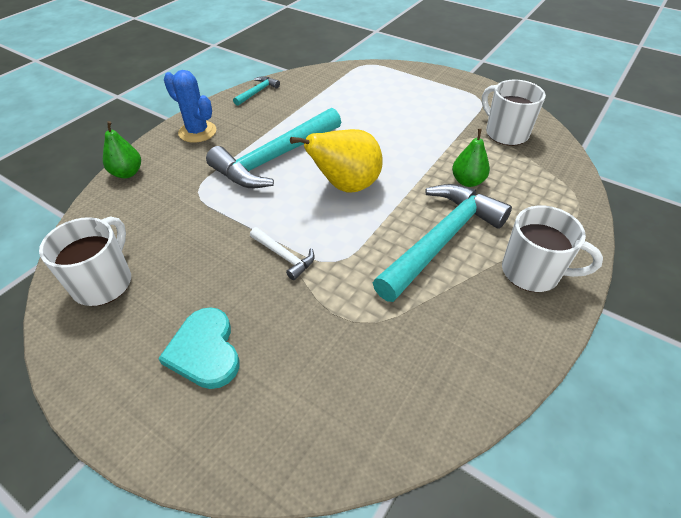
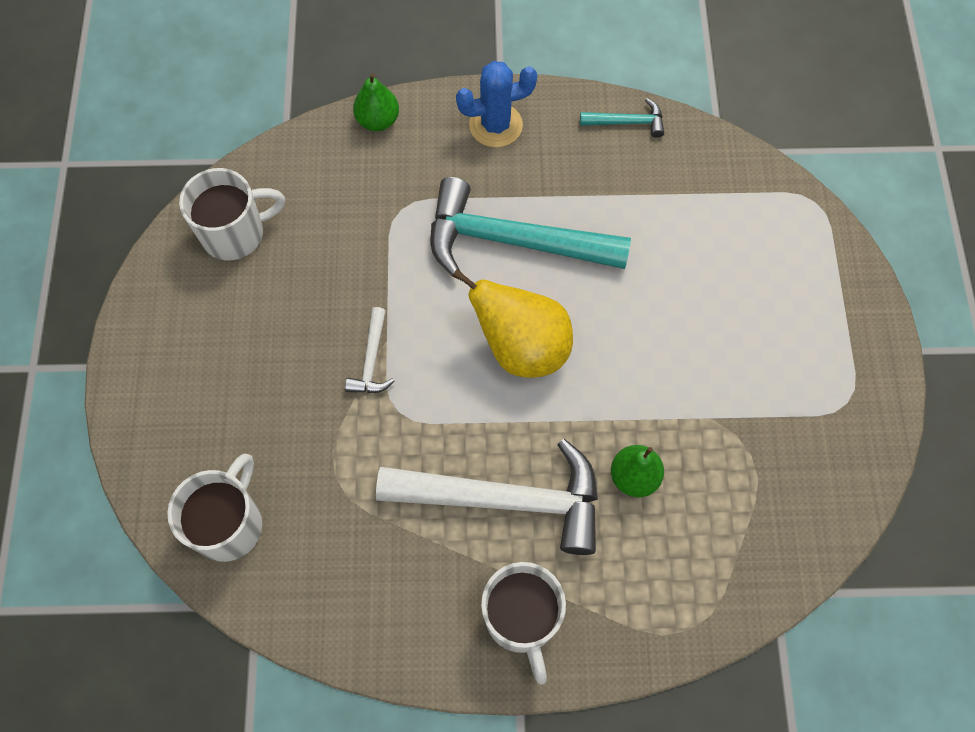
camera: 55 degrees right, 20 degrees up
(197, 132) = (495, 125): blue cactus -> blue cactus turned 75 degrees clockwise
(205, 350) = (223, 375): turquoise heart -> none
(441, 240) = (505, 499): turquoise hammer -> white hammer
(505, 133) = (783, 475): white mug -> white mug (229, 524)

